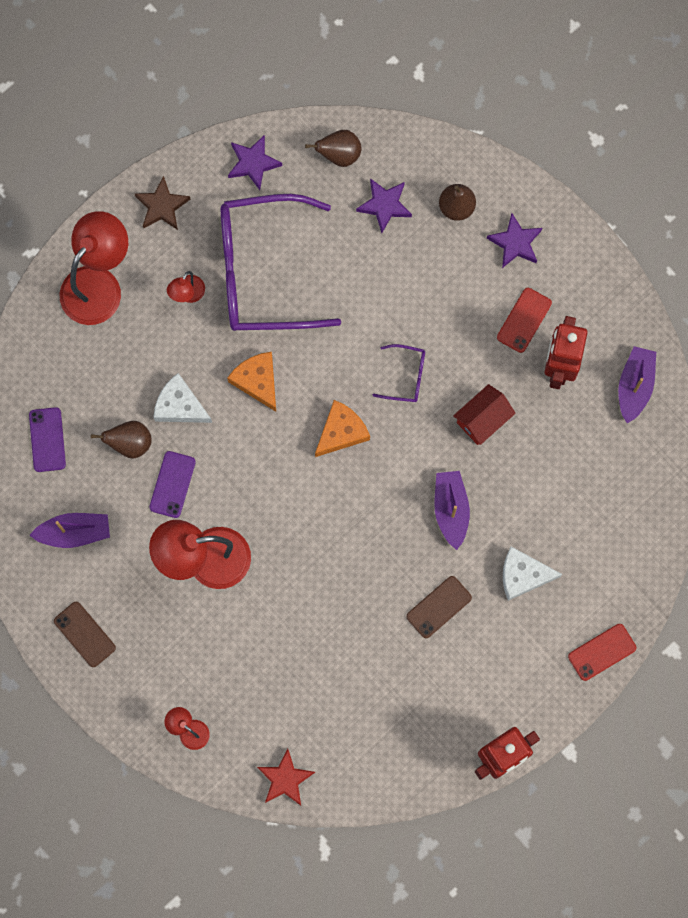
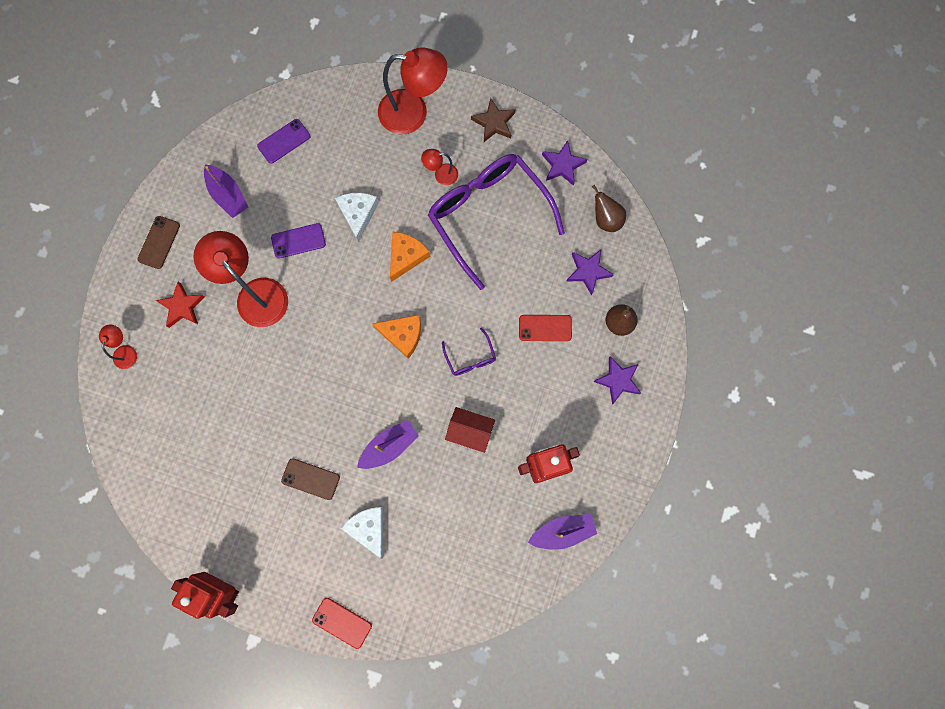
camera: 60 degrees right, 0 degrees up
(130, 443) = (312, 196): brown pear -> none
(285, 779) = (124, 439): red star -> red star (182, 306)
(524, 320) = (563, 420): red phone -> red phone (545, 328)

